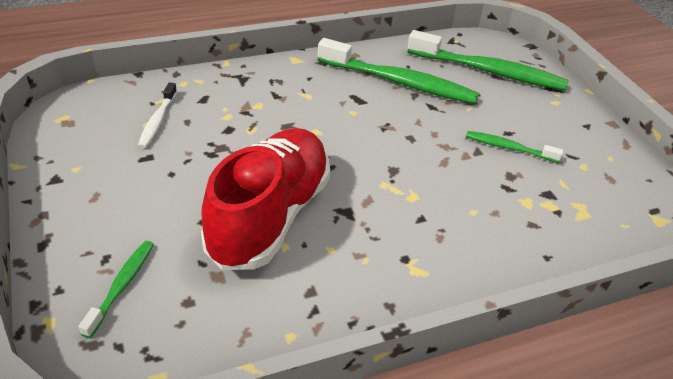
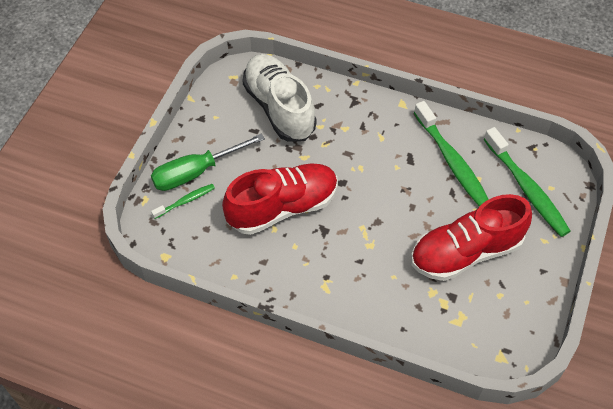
camera: 45 degrees right, 15 degrees up
(105, 242) = (196, 172): none -> green screwdriver
(157, 121) = (279, 108): white toothbrush -> white shoe
(508, 148) = (466, 252): green toothbrush -> red shoe

